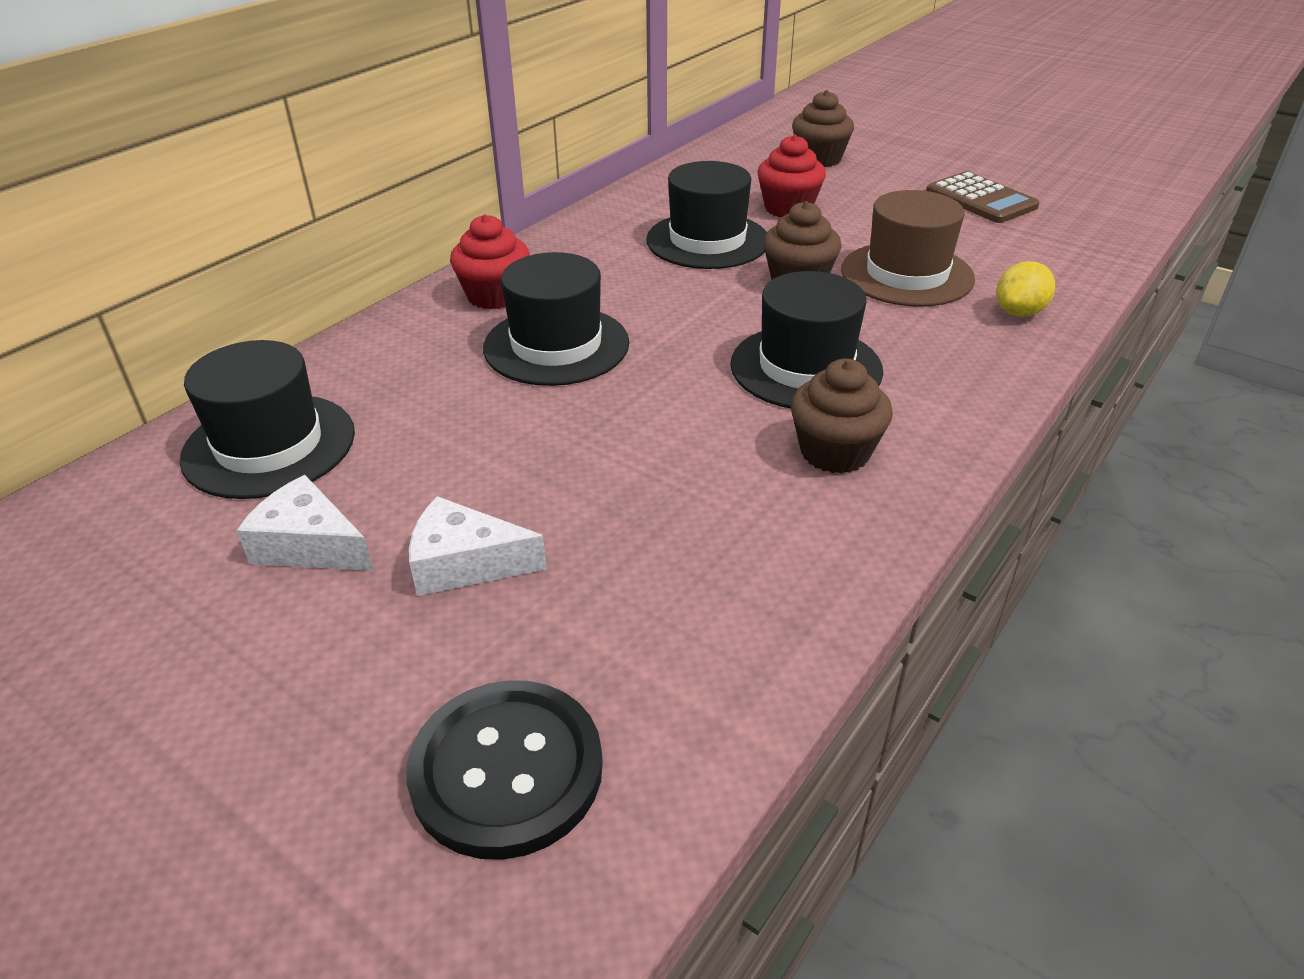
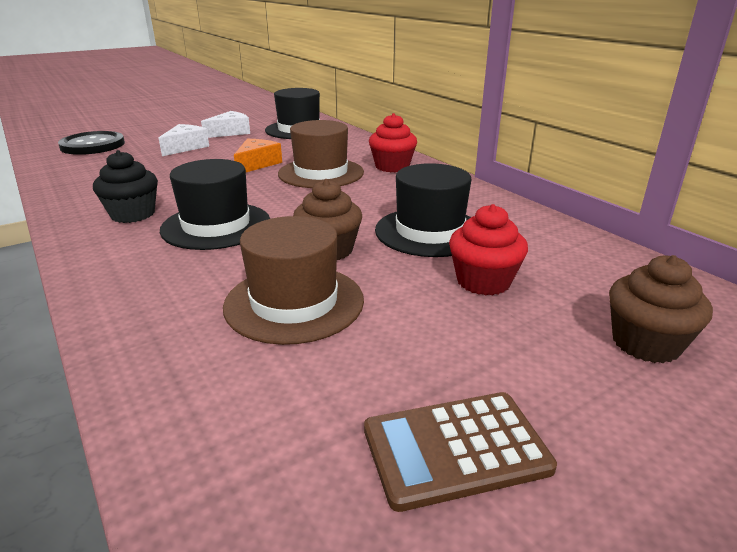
camera: 110 degrees right, 10 degrees down
(541, 420) = (256, 164): none -> orange cheese
(556, 345) = (321, 173): black hat -> brown hat
(835, 452) = (133, 214): brown cupcake -> black cupcake
(1019, 312) = (164, 339): yellow lemon -> none

